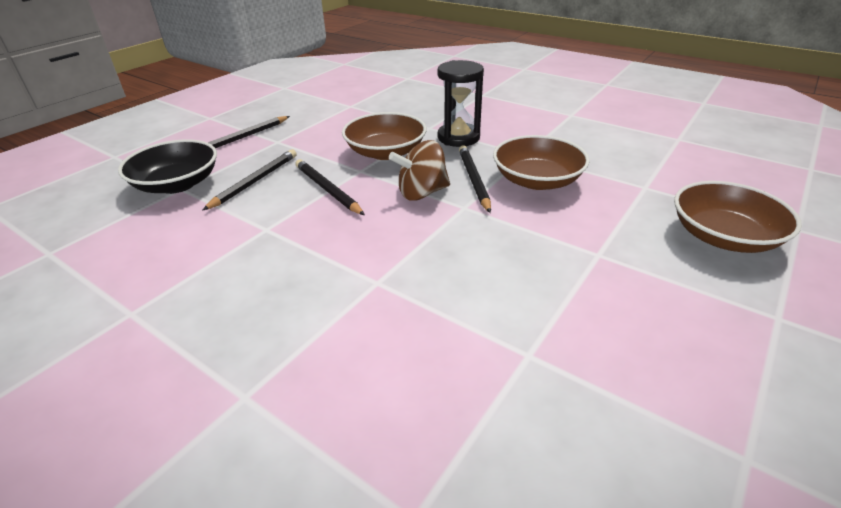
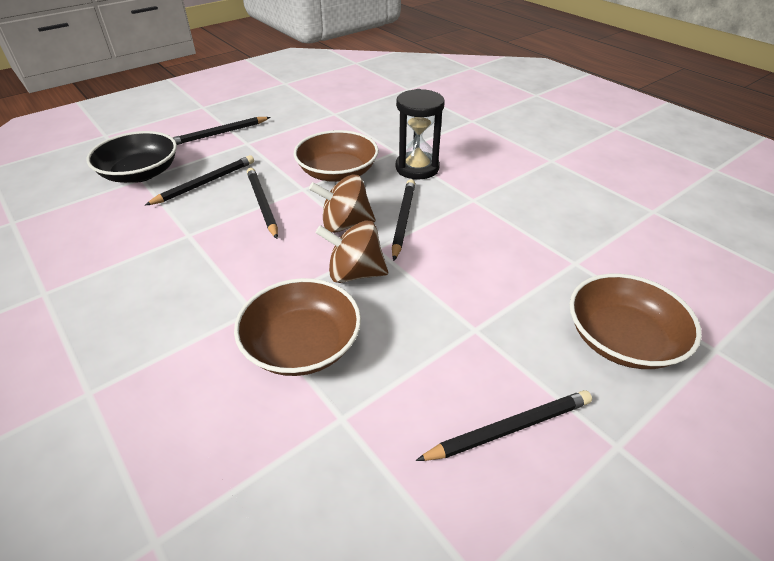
camera: 15 degrees right, 5 degrees up
(458, 231) = (355, 273): none -> brown spinning top
(537, 180) = (465, 232): brown bowl -> brown bowl (302, 345)
(683, 326) = (509, 429): none -> black pencil

